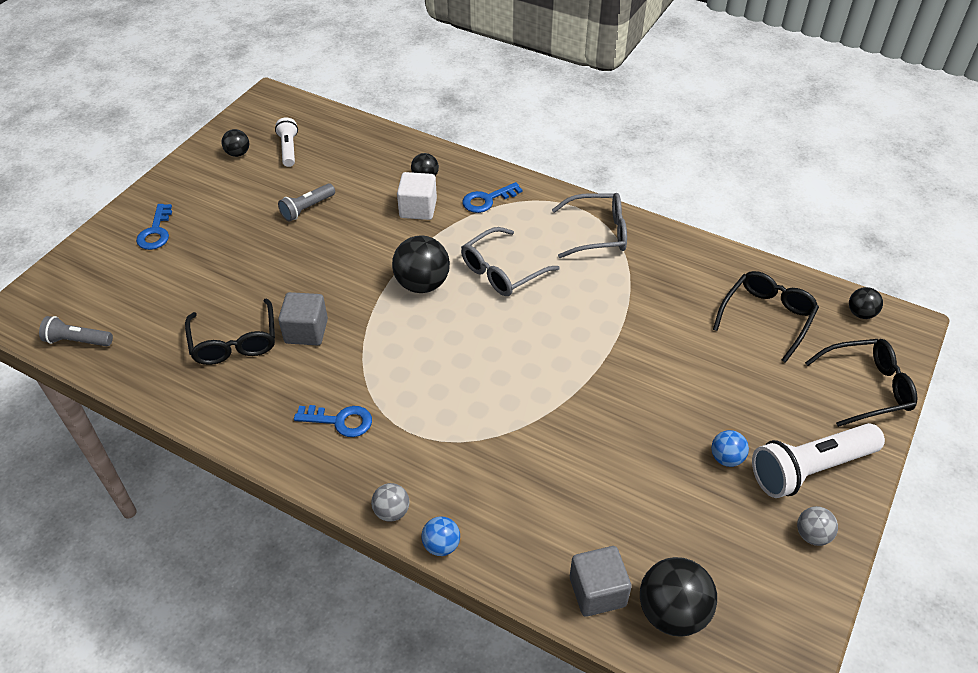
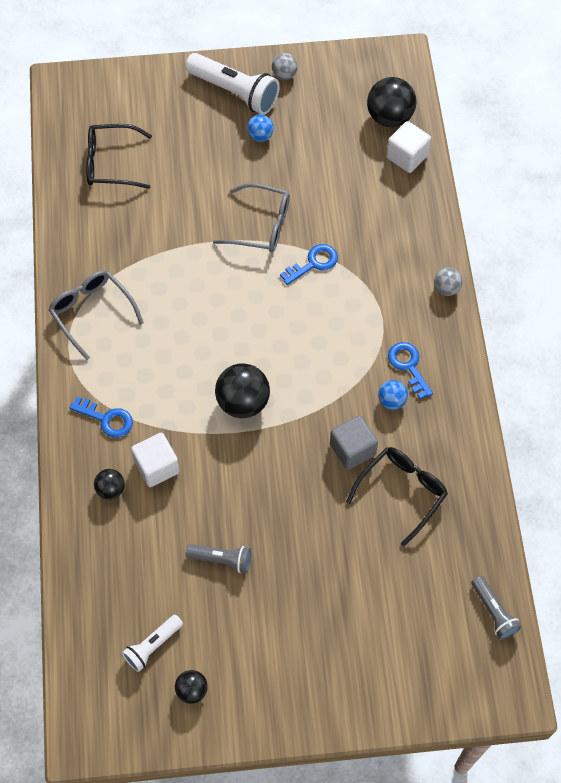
camera: 125 degrees left, 15 degrees up
(156, 232) = (344, 667): blue key -> blue key (313, 263)
(441, 545) = (445, 248): blue ball -> blue ball (391, 401)
(502, 271) = (187, 355): grey glasses -> grey glasses (261, 225)
(597, 591) = (407, 156): grey cube -> white cube
(861, 313) = (66, 111): black ball -> none
(867, 388) = (140, 86): black glasses -> none

